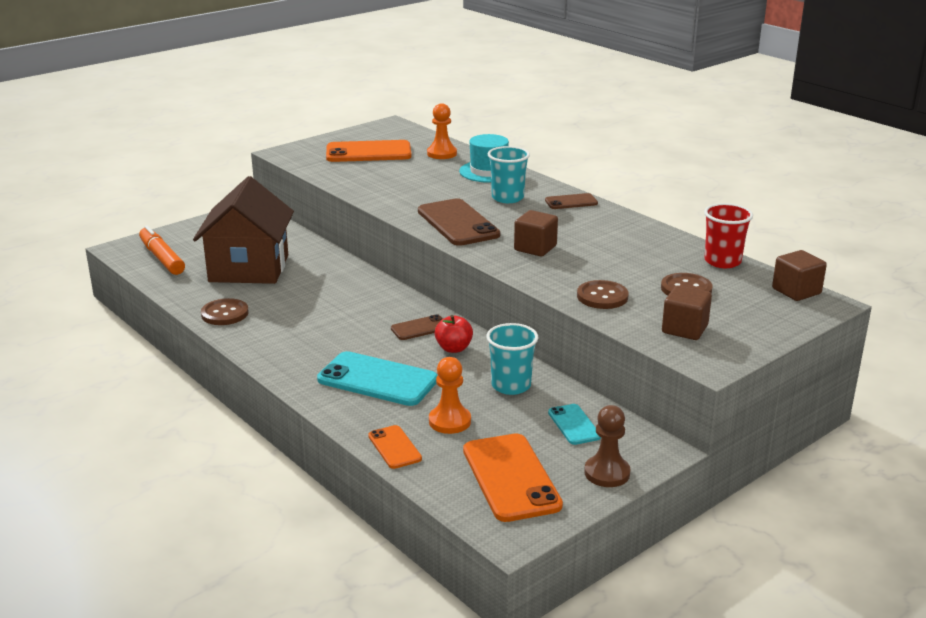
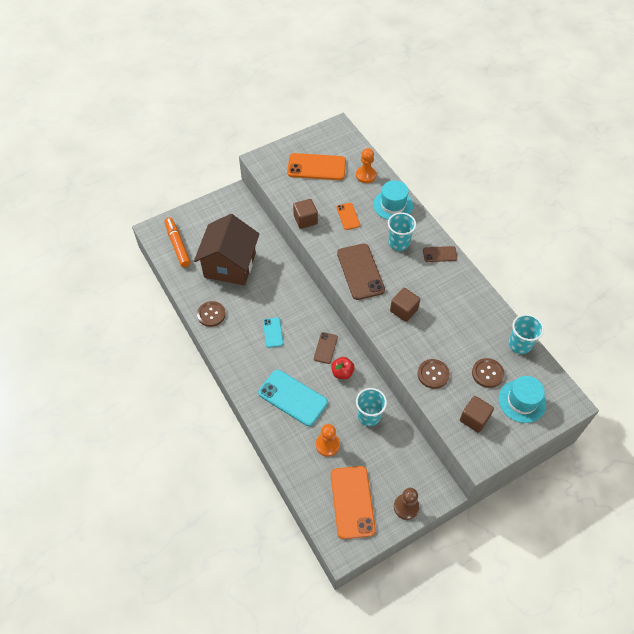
camera: 10 degrees right, 30 degrees up
(394, 447) = (293, 464): orange phone -> orange phone (348, 216)
(420, 328) = (325, 348): brown phone -> brown phone turned 60 degrees counterclockwise
(574, 425) = (397, 460): turquoise phone -> turquoise phone (273, 332)
(722, 261) = (520, 344): red cup -> turquoise cup
(751, 307) = (522, 401): none -> turquoise hat
(796, 291) = (556, 387): brown cube -> brown cube (305, 220)

